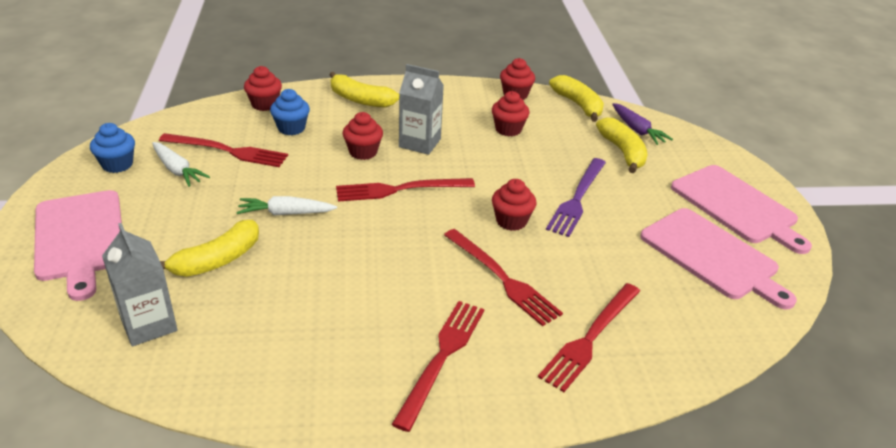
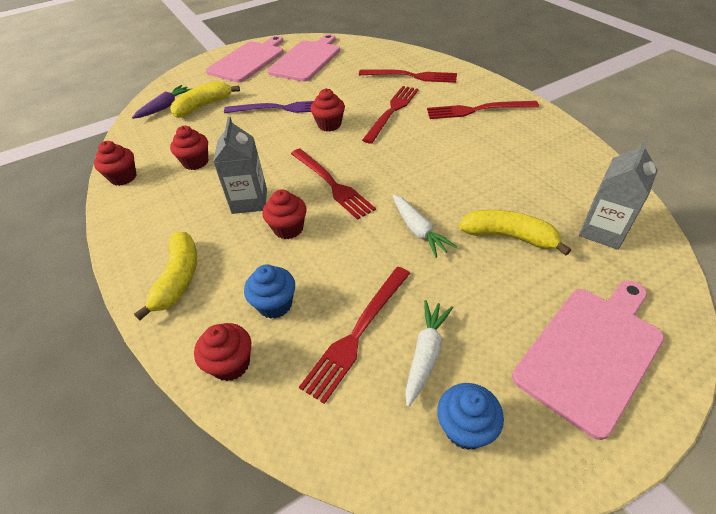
camera: 110 degrees left, 10 degrees up
(227, 151) = (357, 333): red fork -> red fork turned 135 degrees counterclockwise
(578, 105) = (131, 140): yellow banana -> none

